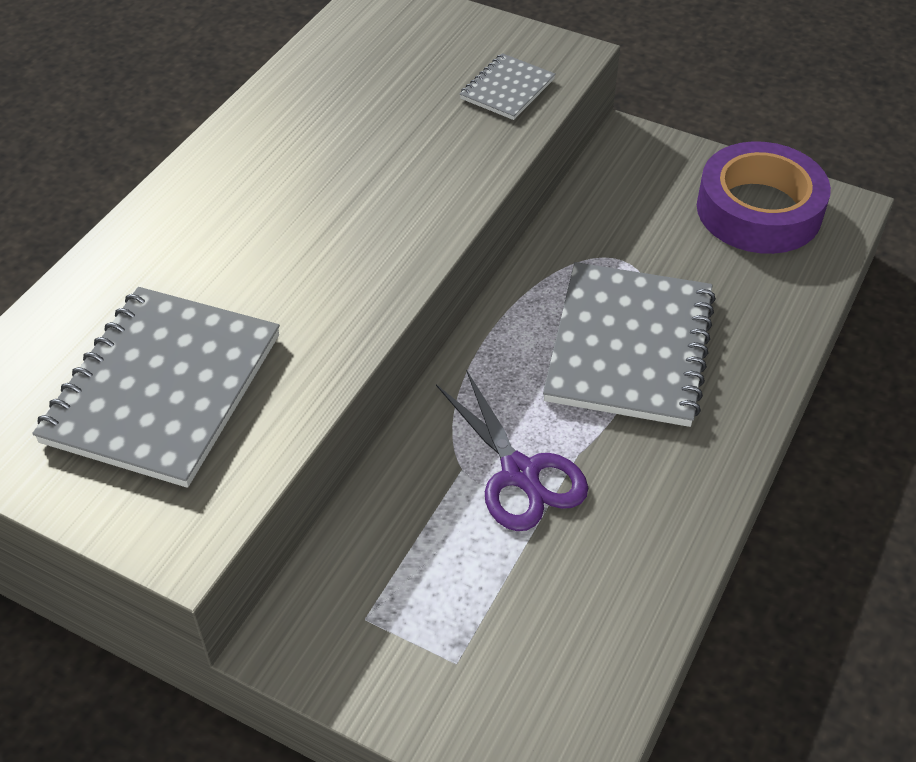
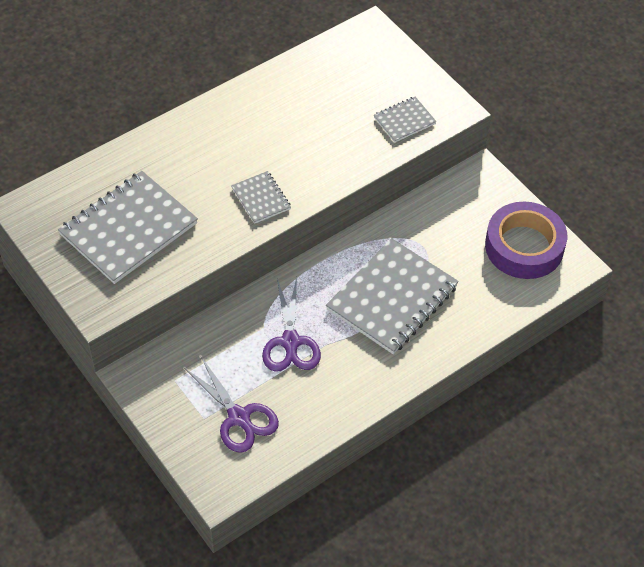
camera: 25 degrees right, 5 degrees up
(362, 262) = (261, 198): none -> grey notebook
(515, 633) = (239, 417): none -> purple scissors

